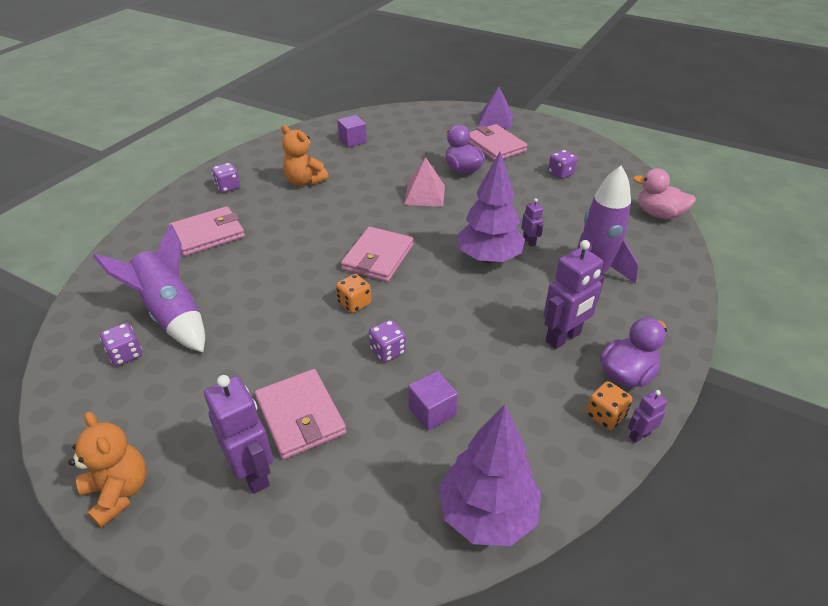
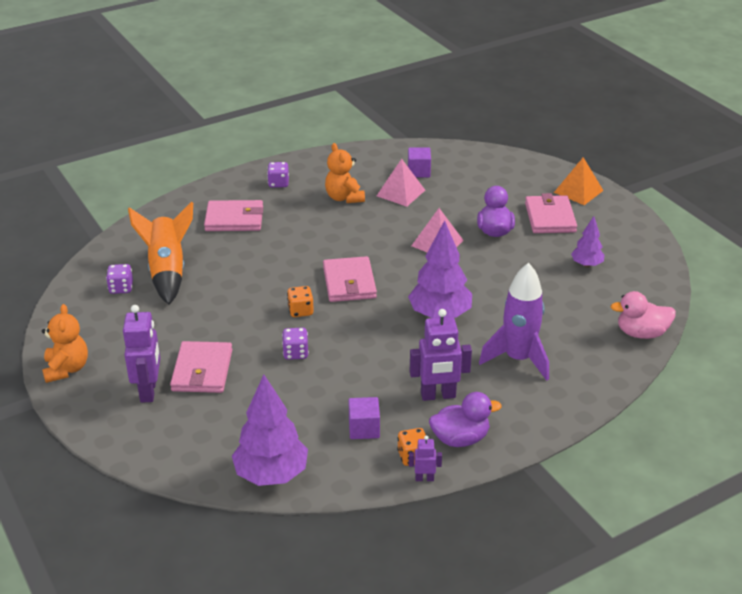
camera: 30 degrees right, 5 degrees down
(171, 314) = (167, 271): purple rocket -> orange rocket
(353, 162) = (401, 193): none -> pink pyramid
(378, 257) = (349, 282): pink wallet -> pink wallet turned 60 degrees counterclockwise
(432, 411) = (291, 403): purple cube -> purple cube (364, 428)
(495, 120) = (578, 191): purple pyramid -> orange pyramid
(529, 241) = (489, 314): purple robot -> none
(560, 173) = (586, 264): purple dice -> purple tree
(659, 214) = (641, 333): pink duck -> pink duck turned 60 degrees counterclockwise

